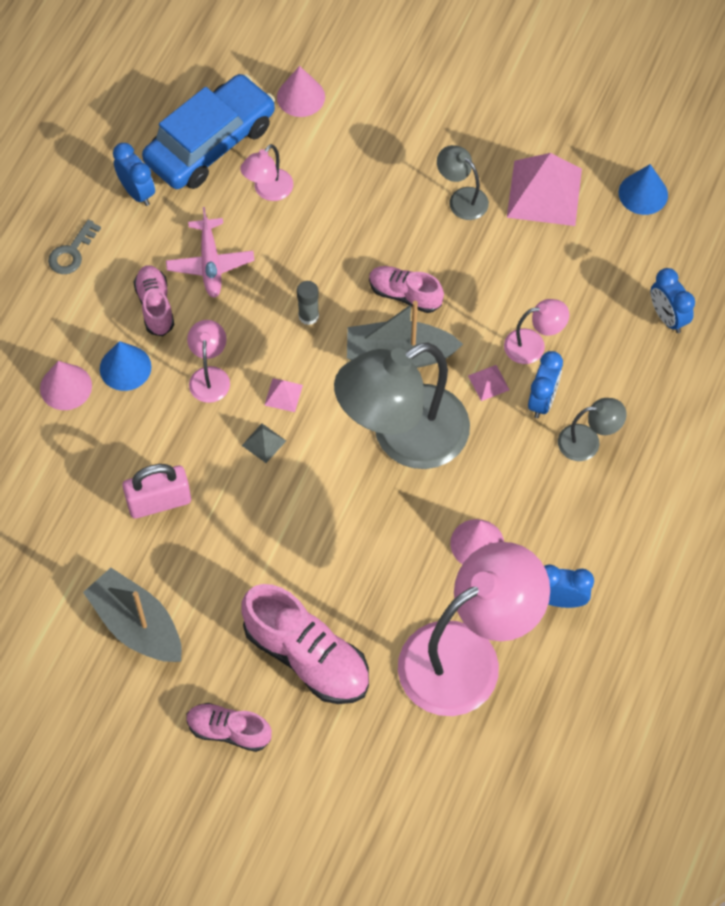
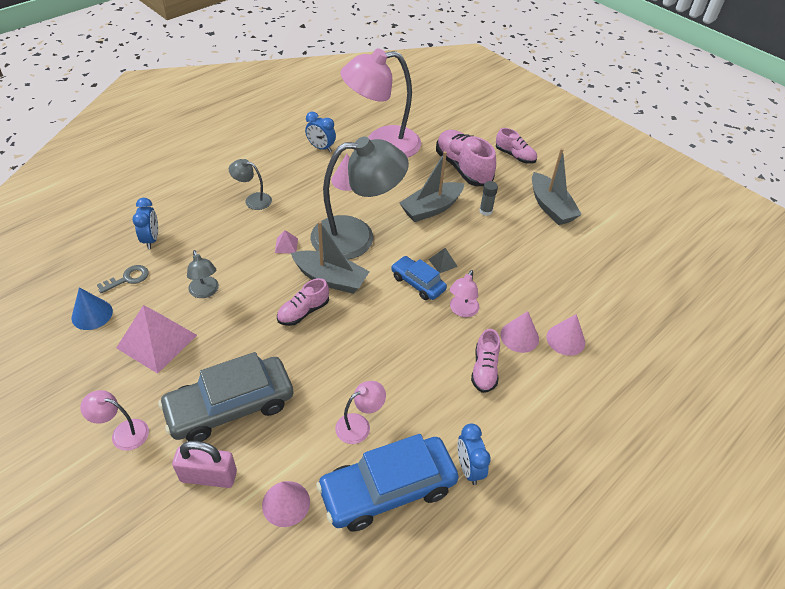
camera: 160 degrees left, 15 degrees down
(72, 252) = (539, 436): grey key -> grey key (128, 278)
(125, 367) = (519, 336): blue cone -> pink cone
(159, 502) = (520, 255): pink padlock -> pink padlock (208, 476)
(210, 264) = (431, 384): pink plane -> none
(283, 395) = (418, 283): pink pyramid -> blue car
(308, 316) = (377, 323): grey glue stick -> grey glue stick (485, 211)
(321, 539) = (431, 208): none -> grey boat
(405, 295) = (303, 312): pink shoe -> pink shoe turned 90 degrees clockwise
(413, 158) = (230, 406): none -> grey car
(461, 198) = (217, 360): grey lamp -> grey lamp (205, 292)
(533, 345) = (244, 254): pink lamp -> pink lamp (123, 432)
(542, 400) = (262, 226): blue clock -> none

